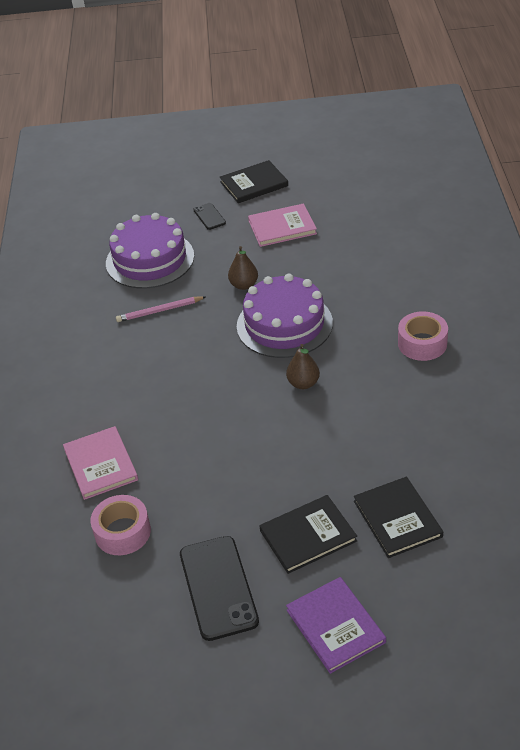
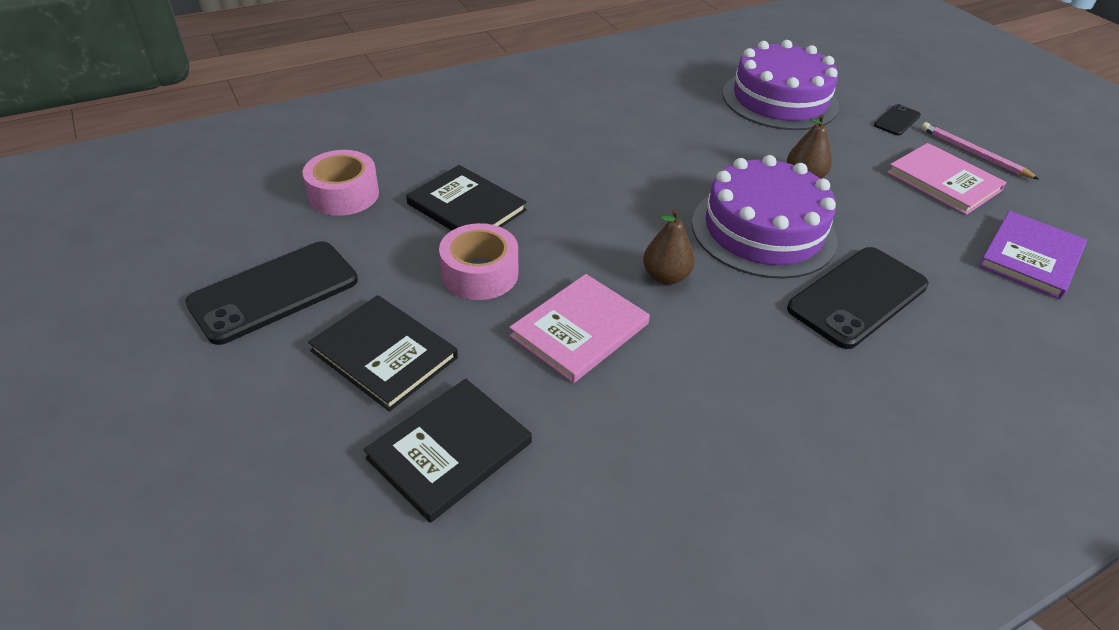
camera: 60 degrees right, 0 degrees up
(100, 464) = (439, 153): pink book -> pink book (579, 330)
(160, 311) = (703, 128): pink pencil -> pink pencil (974, 153)
(254, 184) = (996, 138): black book -> black book (466, 207)
(335, 626) = (222, 427): purple book -> purple book (1030, 257)
(360, 309) = (857, 297): none -> black phone
(422, 343) = (845, 388): pink tape -> pink tape (480, 273)

